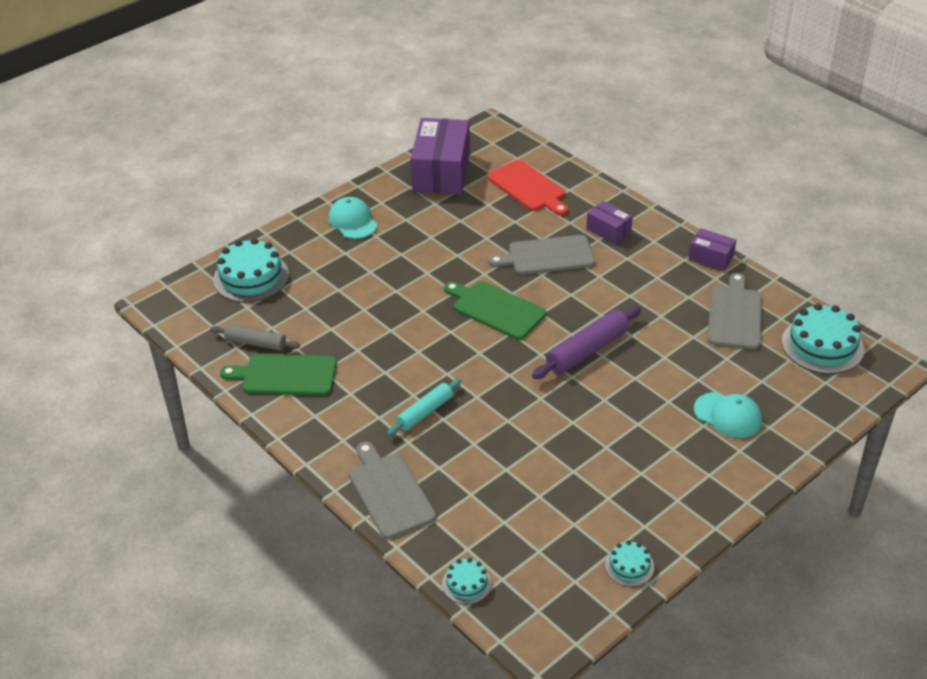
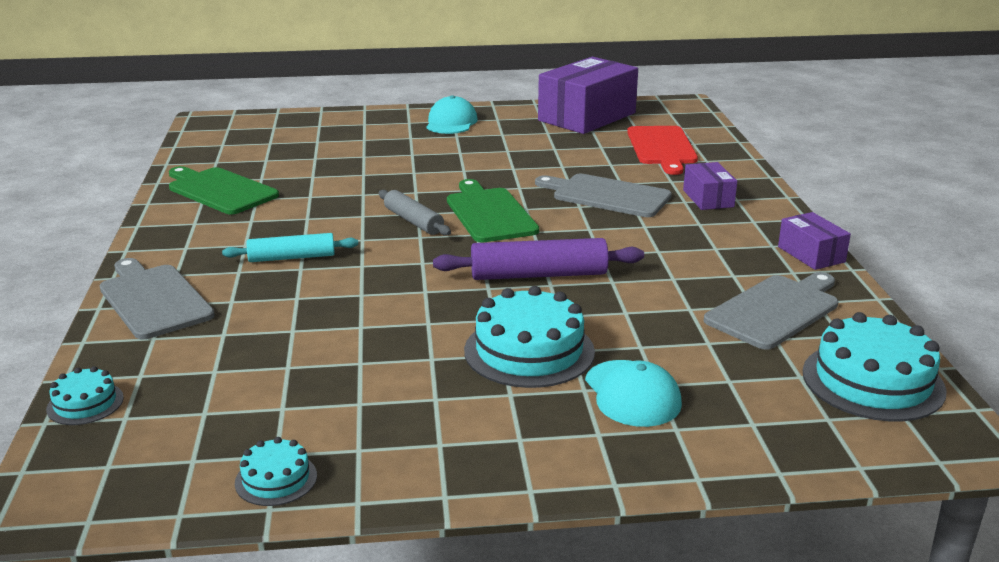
camera: 35 degrees right, 15 degrees down
(251, 277) = (305, 128): turquoise cake -> turquoise cake (529, 351)
(256, 343) = (235, 164): grey rolling pin -> grey rolling pin (413, 221)
(389, 492) = (153, 299): grey cutting board -> grey cutting board turned 45 degrees counterclockwise

